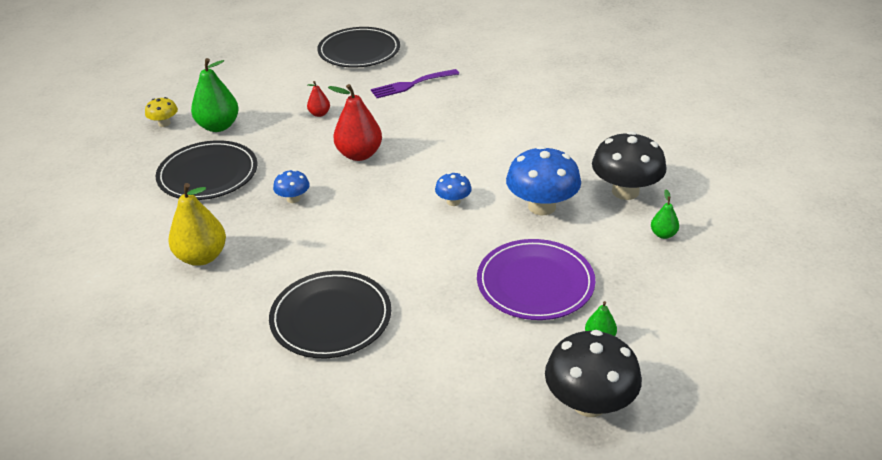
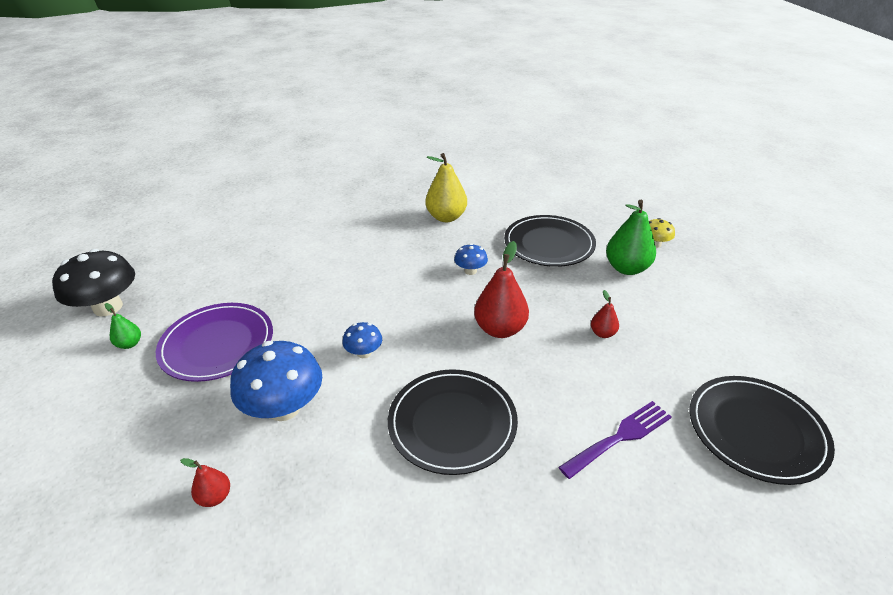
camera: 125 degrees right, 0 degrees up
(331, 318) = (324, 243): black plate -> black plate (452, 423)
(411, 84) = (620, 437): purple fork -> purple fork turned 45 degrees clockwise
(625, 191) = (215, 497): black mushroom -> red pear
(663, 234) = (131, 474): green pear -> none

